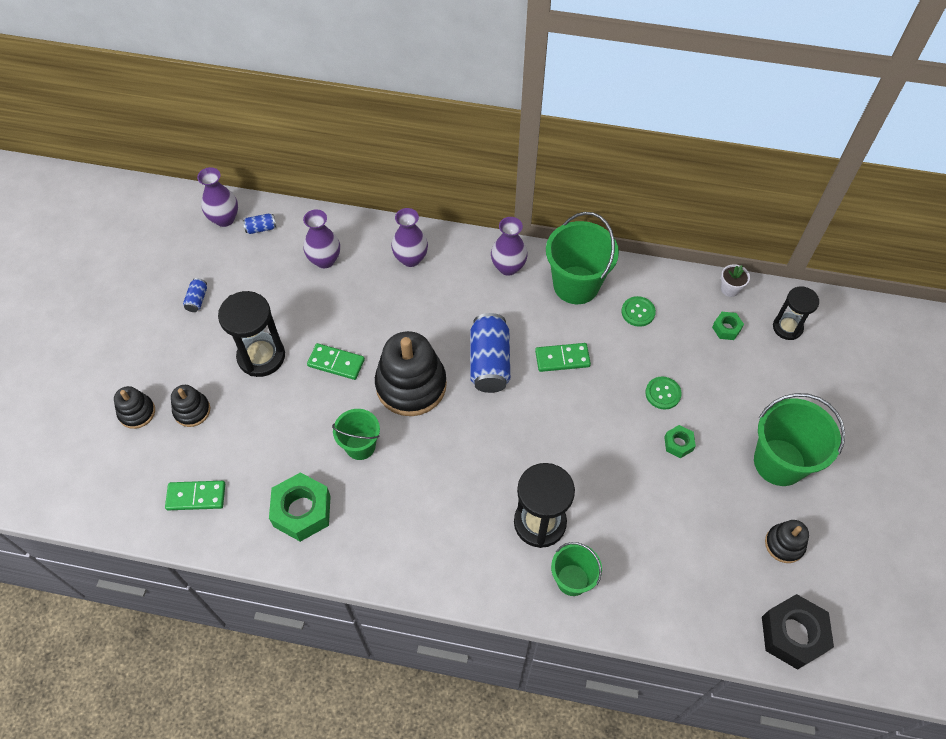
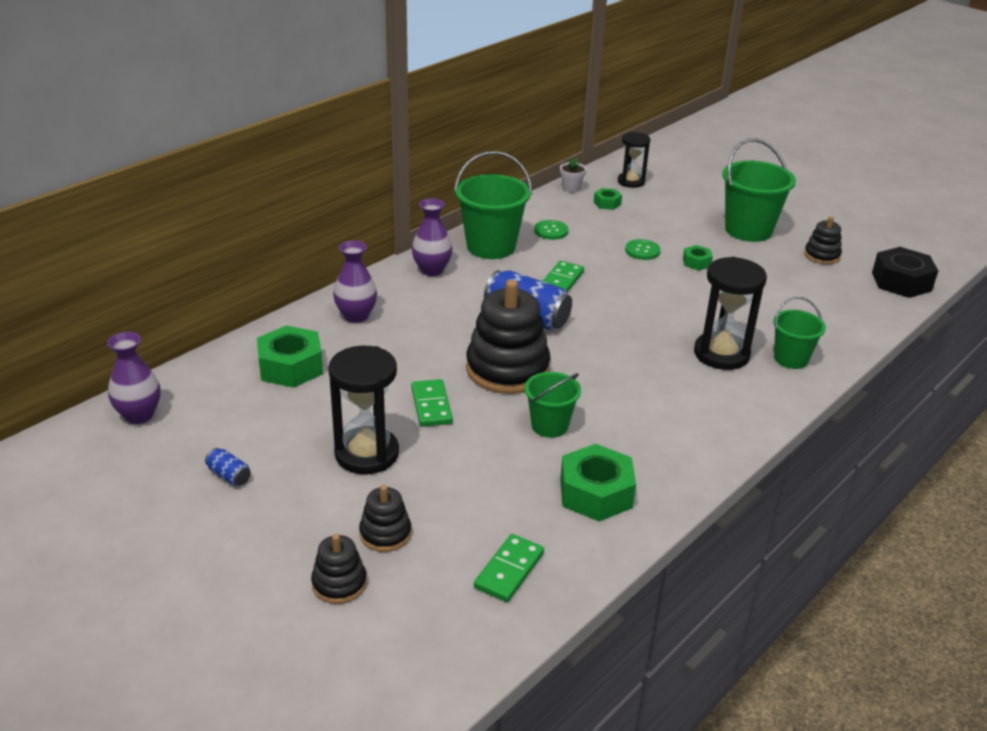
camera: 60 degrees left, 25 degrees down
(261, 228) = (190, 394): blue can -> none
(325, 260) = (290, 367): purple vase -> green nut
(336, 363) = (431, 405): green domino -> green domino turned 60 degrees counterclockwise

